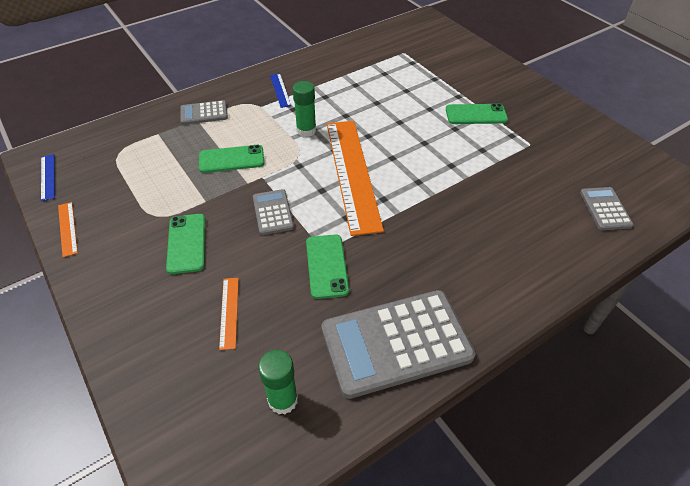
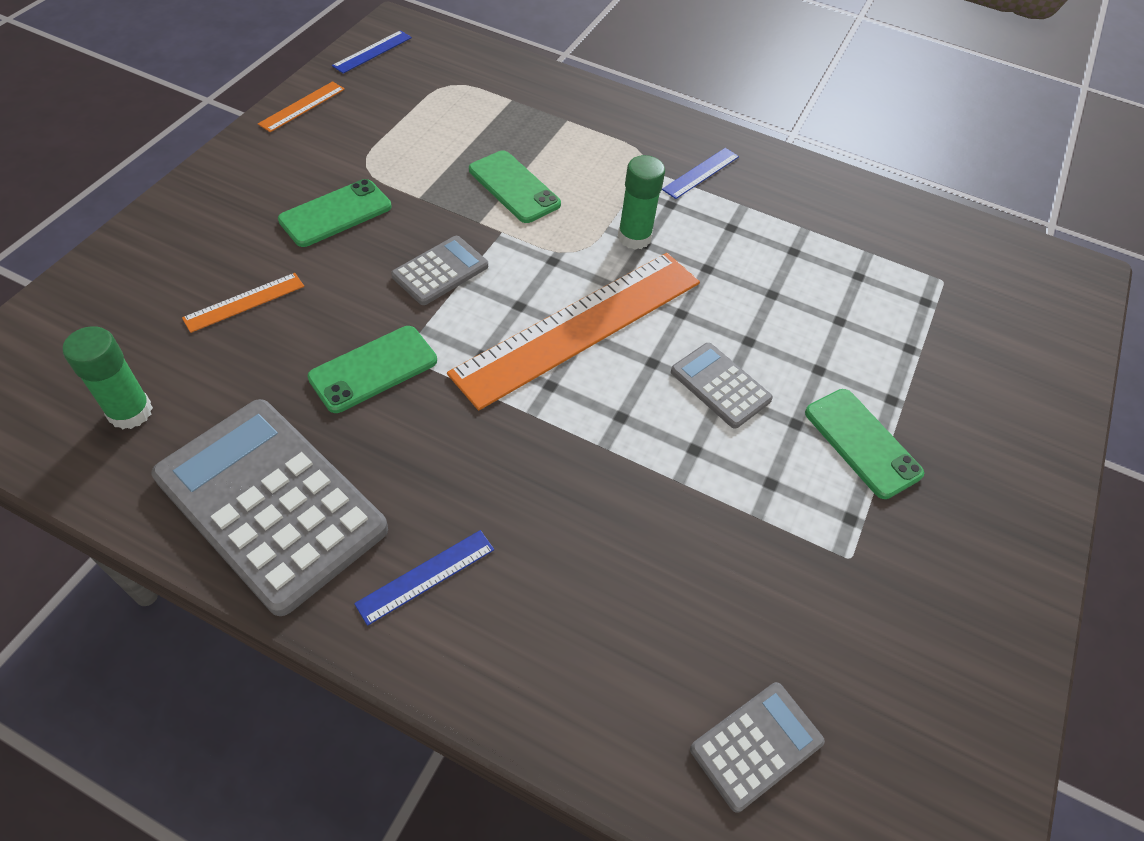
camera: 55 degrees right, 5 degrees up
(204, 113) = (584, 121): grey calculator -> grey calculator (720, 386)
(476, 289) = (426, 576): none -> blue ruler

